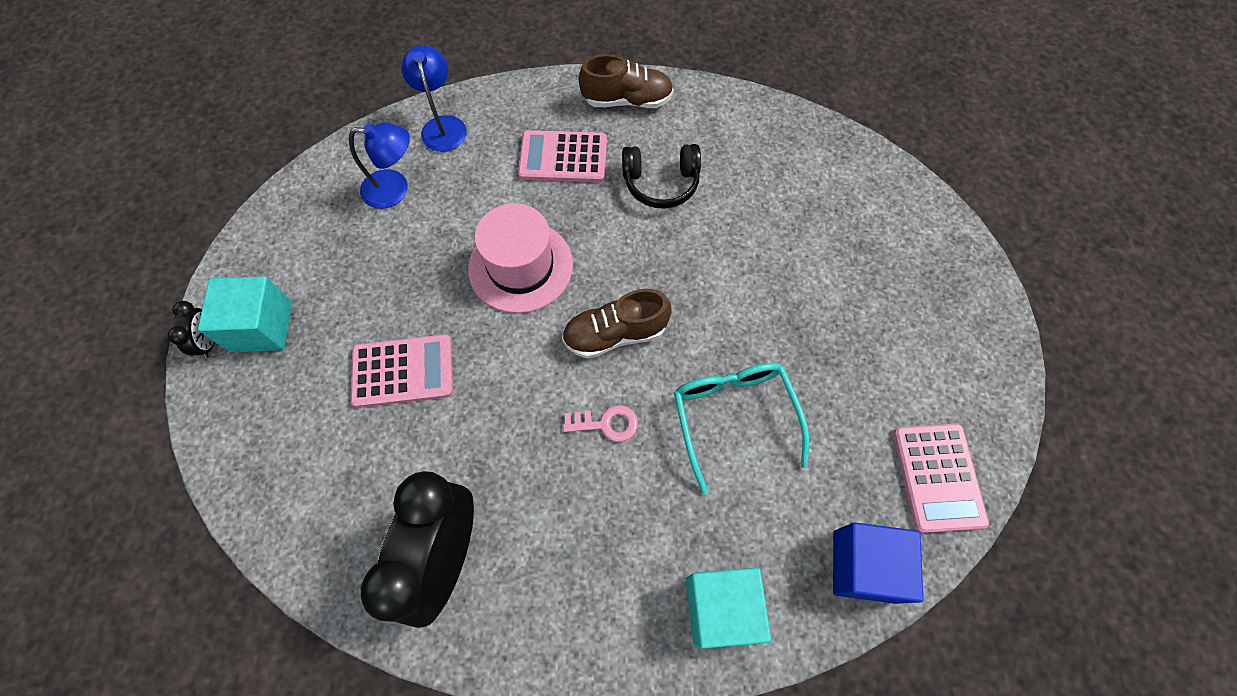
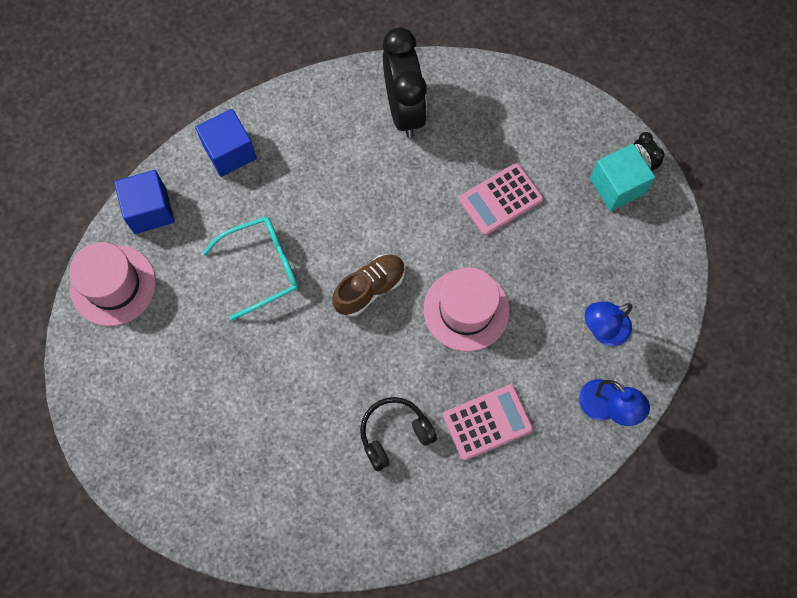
camera: 155 degrees right, 5 degrees up
(606, 424) = (346, 225): pink key -> none
(627, 100) = (464, 510): brown shoe -> none
(721, 608) = (230, 152): turquoise cube -> blue cube
(733, 415) = (263, 267): turquoise glasses -> turquoise glasses turned 75 degrees counterclockwise
(938, 477) = (113, 285): pink calculator -> pink hat

